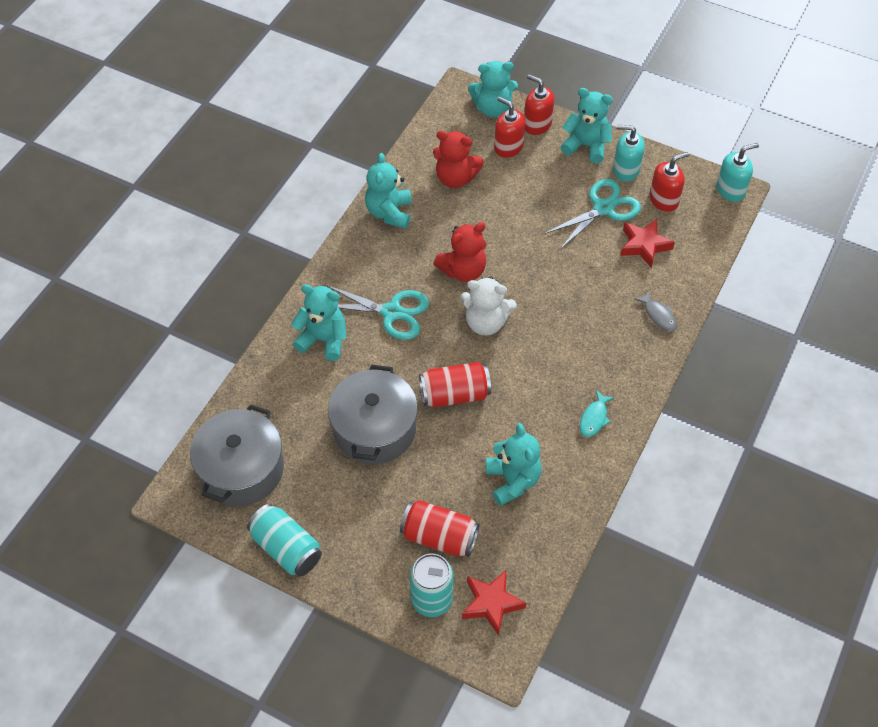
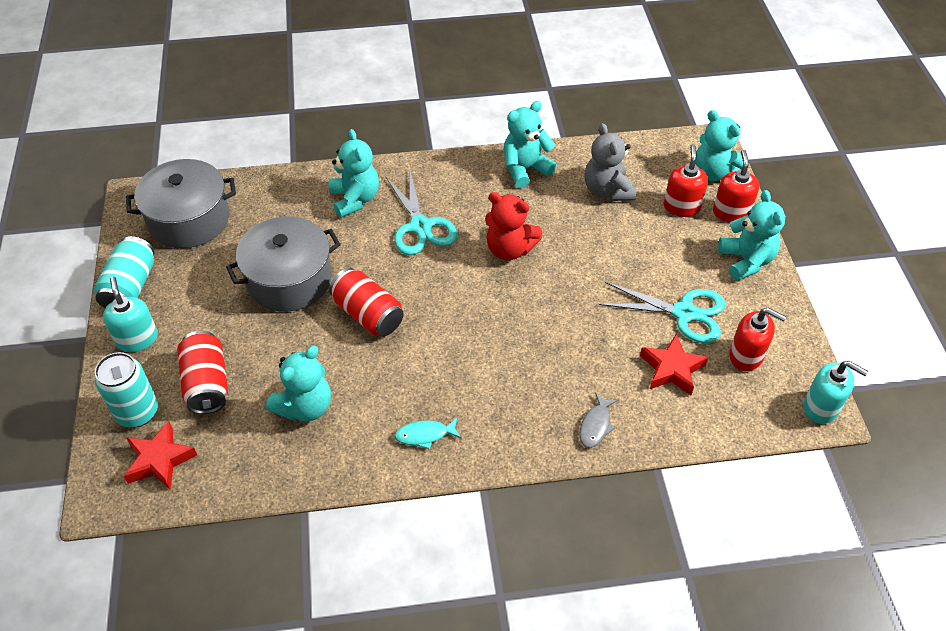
camera: 55 degrees right, 5 degrees down
(455, 178) = (607, 190): red teddy bear -> grey teddy bear
(486, 322) = (466, 295): white teddy bear -> none
(625, 170) = (750, 306): turquoise soap dispenser -> turquoise soap dispenser (137, 339)

